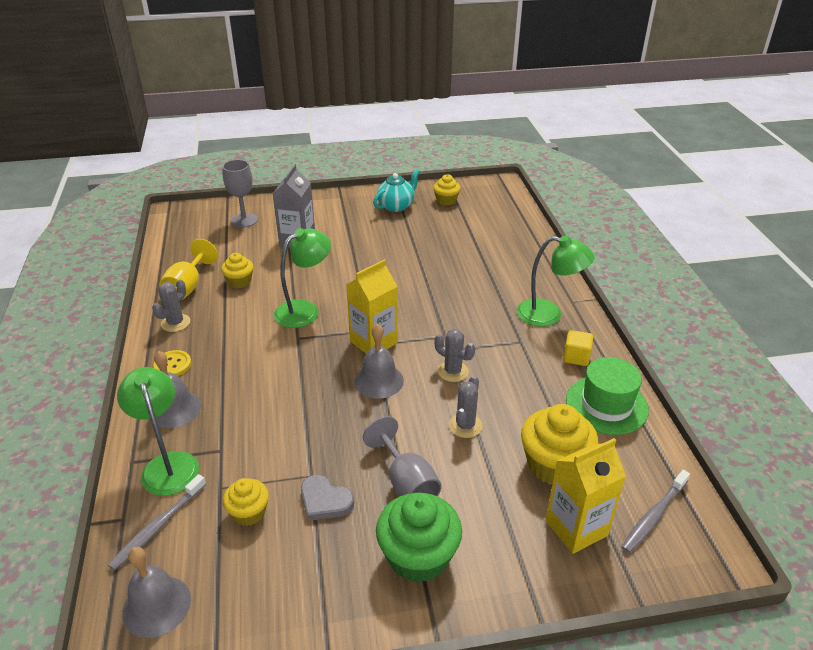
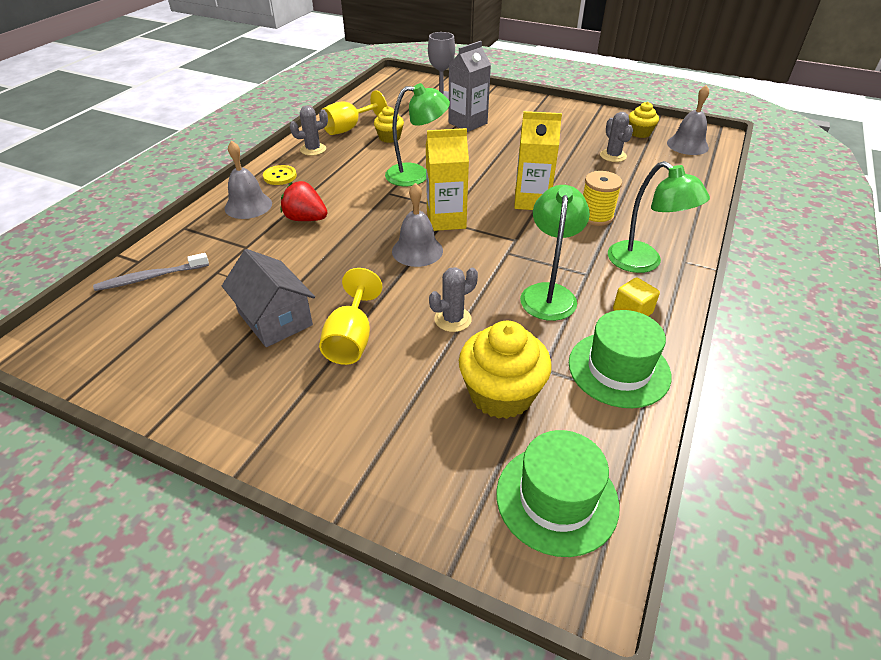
camera: 35 degrees right, 5 degrees up
(156, 606) = (92, 328): grey bell -> grey bell (687, 145)
(168, 464) = (203, 240): green lamp -> green lamp (549, 293)
(248, 396) = (306, 219): none -> red strawberry
(249, 512) = (215, 299): yellow cupcake -> none
(325, 500) = (275, 319): grey heart -> grey house
(396, 206) = (585, 123): turquoise teapot -> none
(407, 483) = (351, 339): grey goblet -> yellow goblet
(418, 556) = (295, 401): green cupcake -> none
(453, 371) = (490, 271): grey cactus -> grey cactus (613, 156)
(482, 289) = (596, 216): none -> yellow spool
(576, 528) = (461, 461): yellow carton -> yellow carton (531, 201)
(653, 516) = (557, 499): grey toothbrush -> green hat

